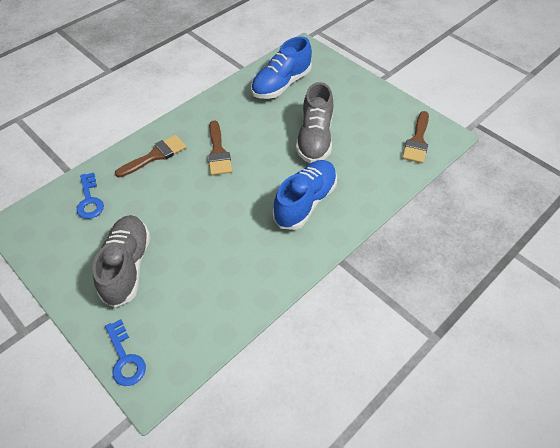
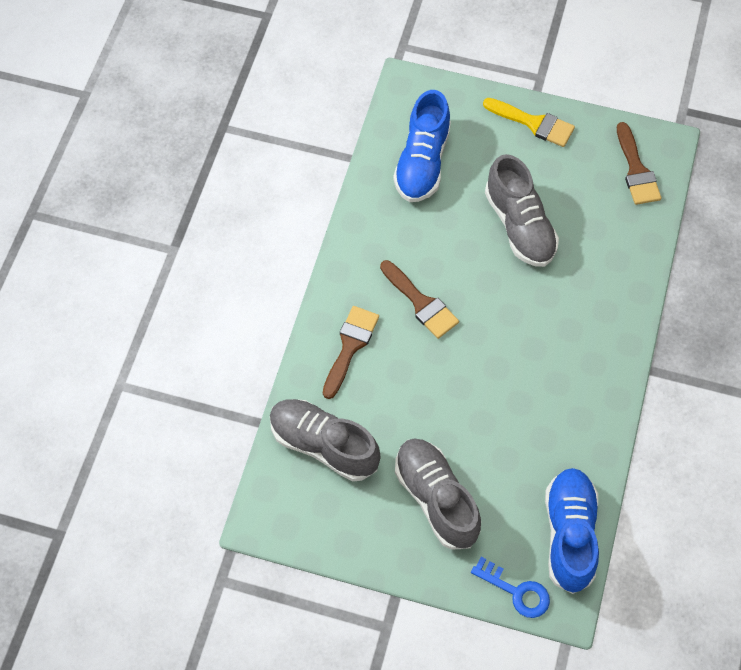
camera: 30 degrees left, 10 degrees up
(90, 200) = (323, 445): blue key -> grey shoe
(305, 202) = (567, 318): blue shoe -> blue shoe (569, 534)
(366, 92) = (534, 123): none -> yellow brush

